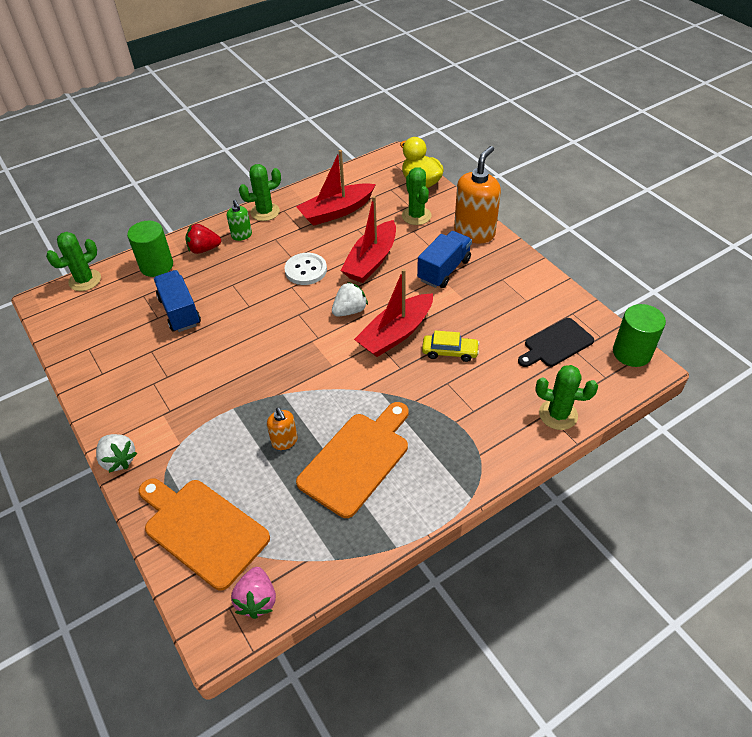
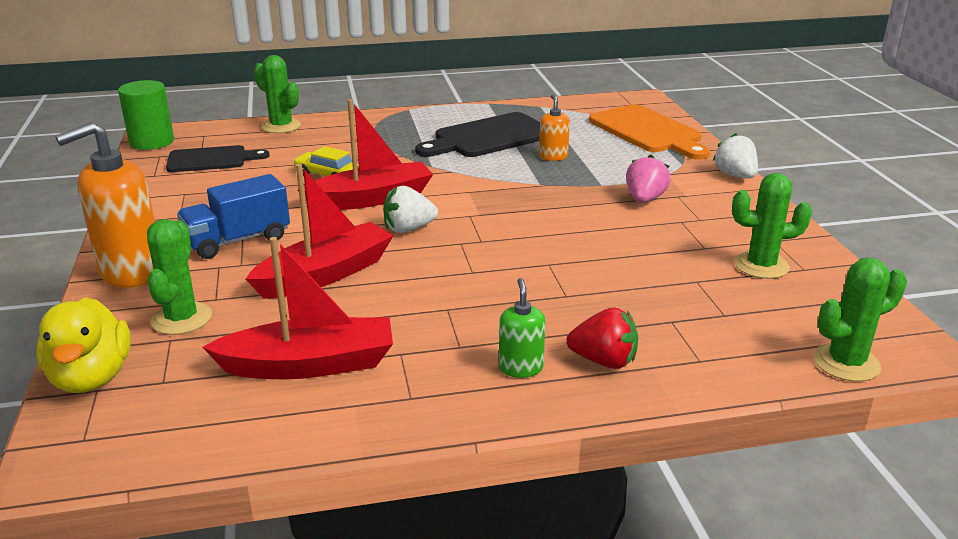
camera: 160 degrees left, 20 degrees down
(156, 266) = (701, 354): green cylinder -> none
(180, 311) = (659, 279): blue truck -> none
(257, 600) = (608, 103): pink strawberry -> pink strawberry (644, 199)
(265, 212) = (451, 403): green cactus -> green cactus (761, 266)
(306, 270) = (436, 286): white button -> none
(357, 460) = (488, 137): orange cutting board -> black cutting board

